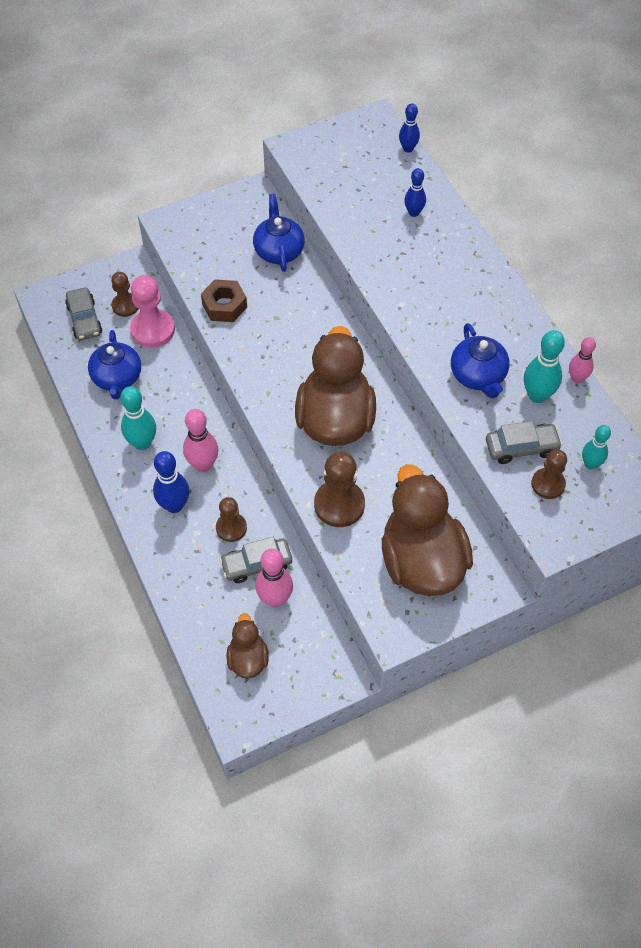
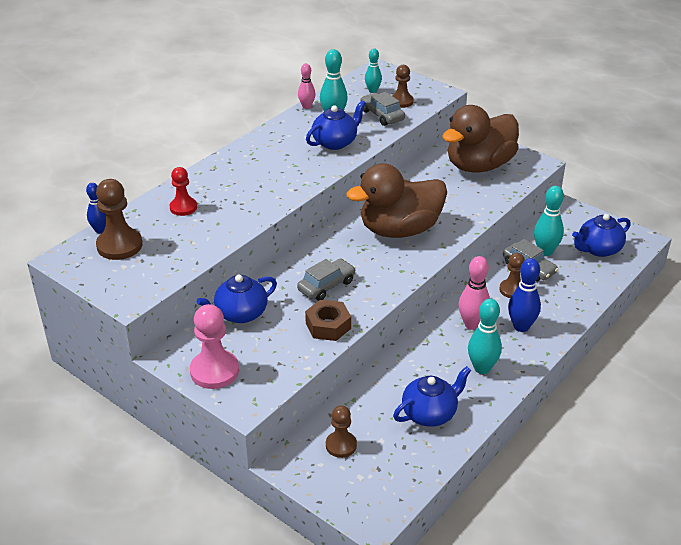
camera: 115 degrees left, 20 degrees down
(84, 319) = (379, 470): grey car -> grey car (326, 286)
(153, 330) = (357, 412): pink pawn -> pink pawn (214, 371)
(248, 659) = (598, 249): brown duck -> blue teapot
(275, 598) = (545, 251): pink bowling pin -> turquoise bowling pin
(339, 504) = (469, 208): brown pawn -> brown pawn (119, 245)
(414, 213) = (183, 207): blue bowling pin -> red pawn

